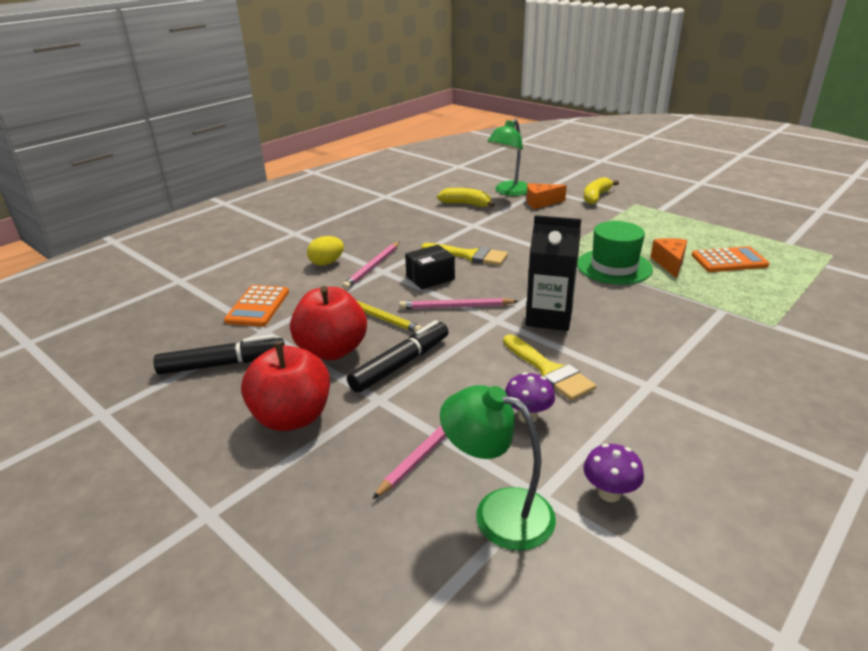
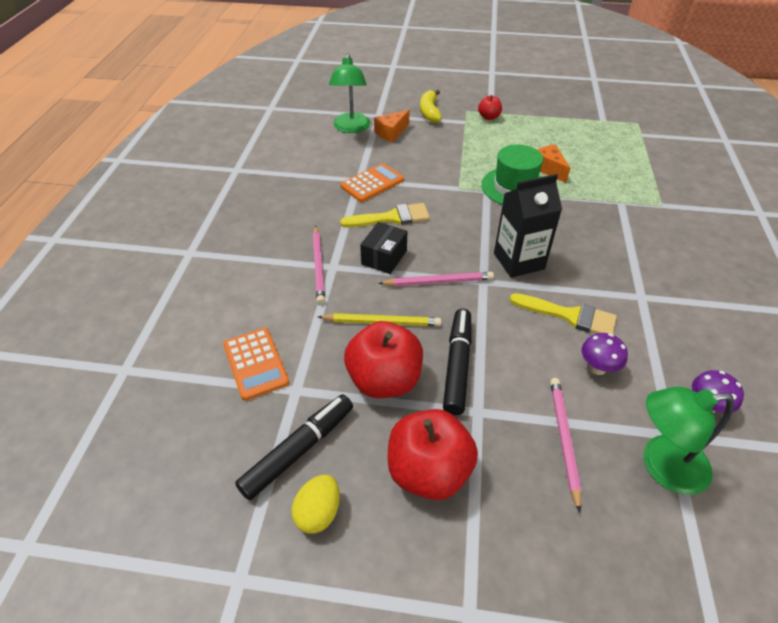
camera: 35 degrees left, 15 degrees up
(327, 263) = (267, 278): yellow egg -> yellow egg (318, 513)
(455, 307) = (438, 281): pink pencil -> pink pencil turned 150 degrees counterclockwise
(466, 204) = (327, 156): yellow banana -> none
(653, 213) = (489, 117): none -> red apple
(729, 260) = (583, 151): orange calculator -> orange calculator (372, 183)

